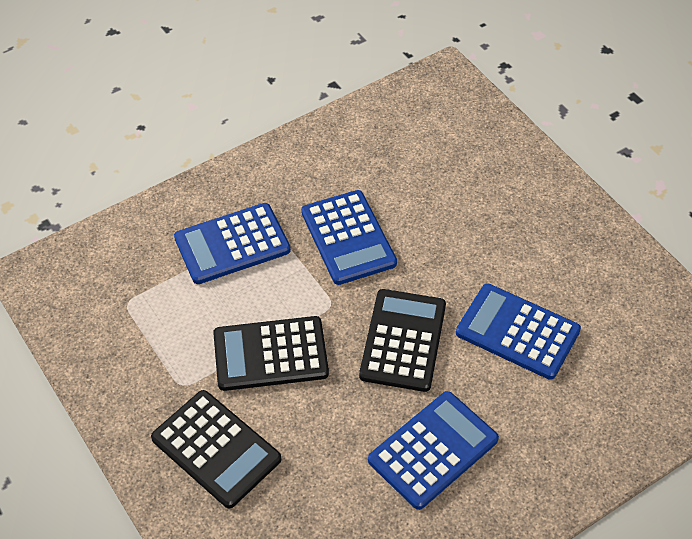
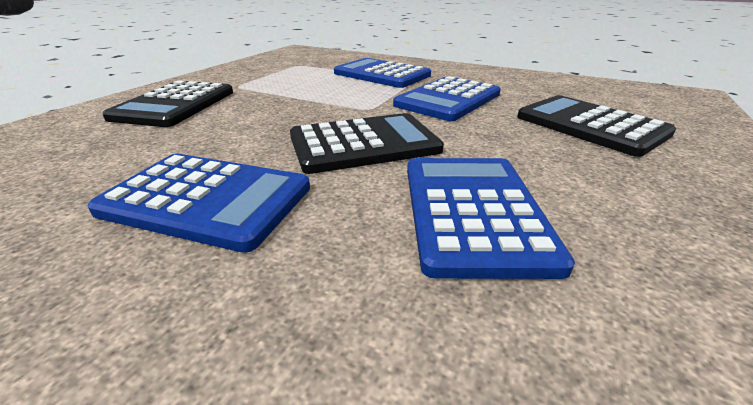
camera: 60 degrees right, 20 degrees down
(270, 354) = (290, 101): black calculator -> black calculator (590, 125)

